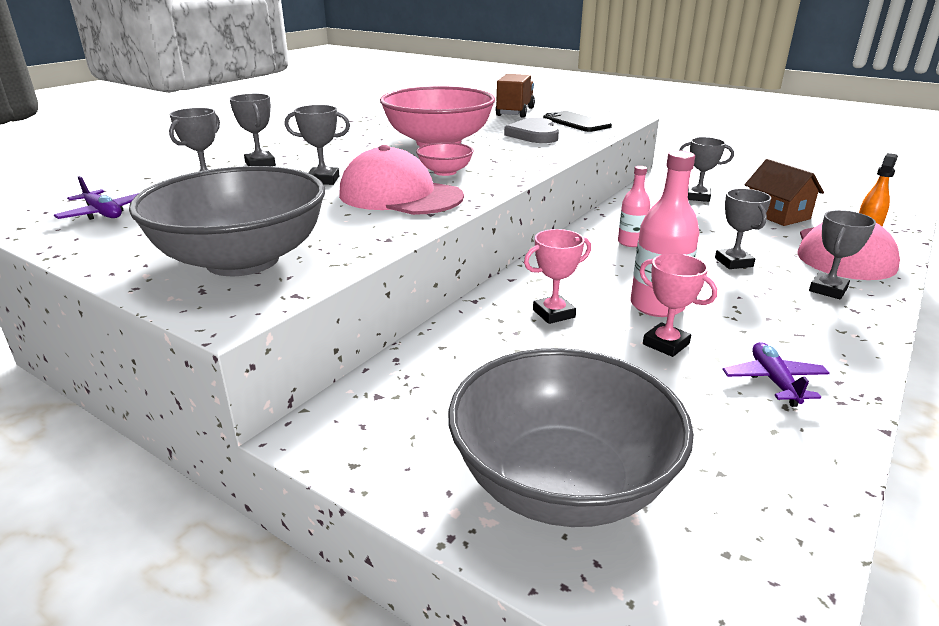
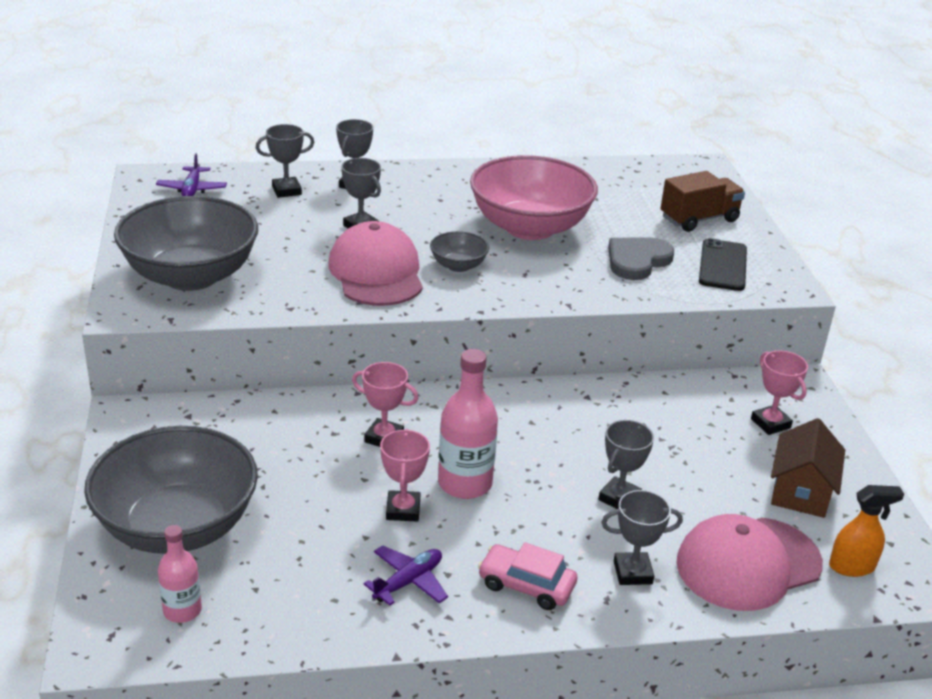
camera: 45 degrees right, 5 degrees up
(445, 172) = (458, 266): pink bowl -> grey bowl
(631, 242) = (580, 424): pink bottle -> pink bottle (182, 610)
(698, 197) = (770, 423): grey trophy -> pink trophy
(816, 332) = (526, 585): none -> pink car

